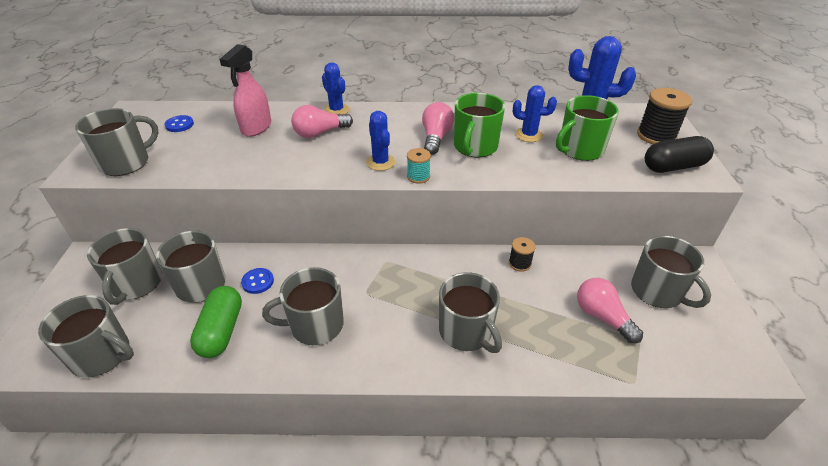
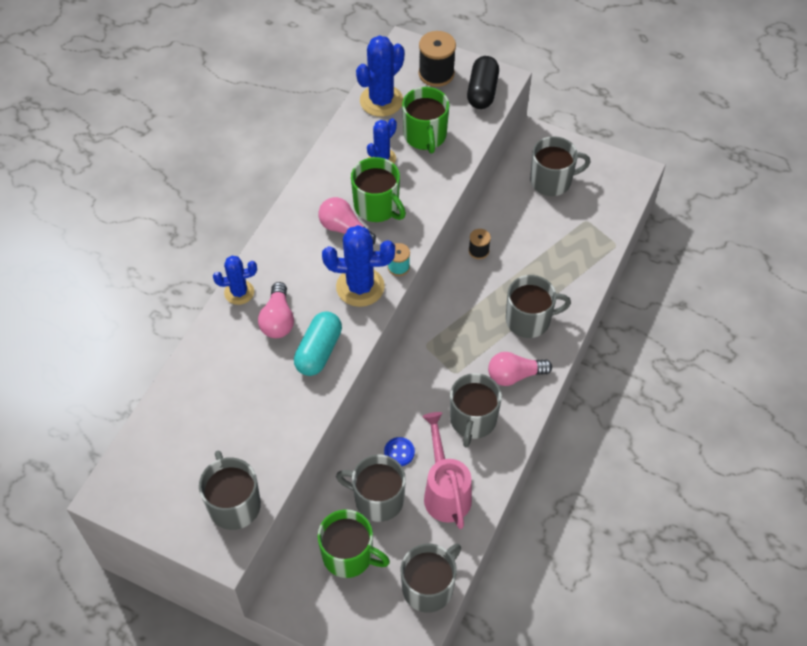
camera: 65 degrees left, 15 degrees up
(136, 284) = (349, 555): grey mug -> green mug
(179, 125) = (179, 446): blue button -> none
(221, 331) = (445, 491): green capsule -> pink watering can
(256, 128) = (232, 374): pink spray bottle -> none
(298, 160) = (318, 351): none -> turquoise capsule
(380, 162) = (360, 287): blue cactus -> blue cactus, size x1.62
(602, 317) = (557, 229): pink light bulb -> pink light bulb (514, 375)

